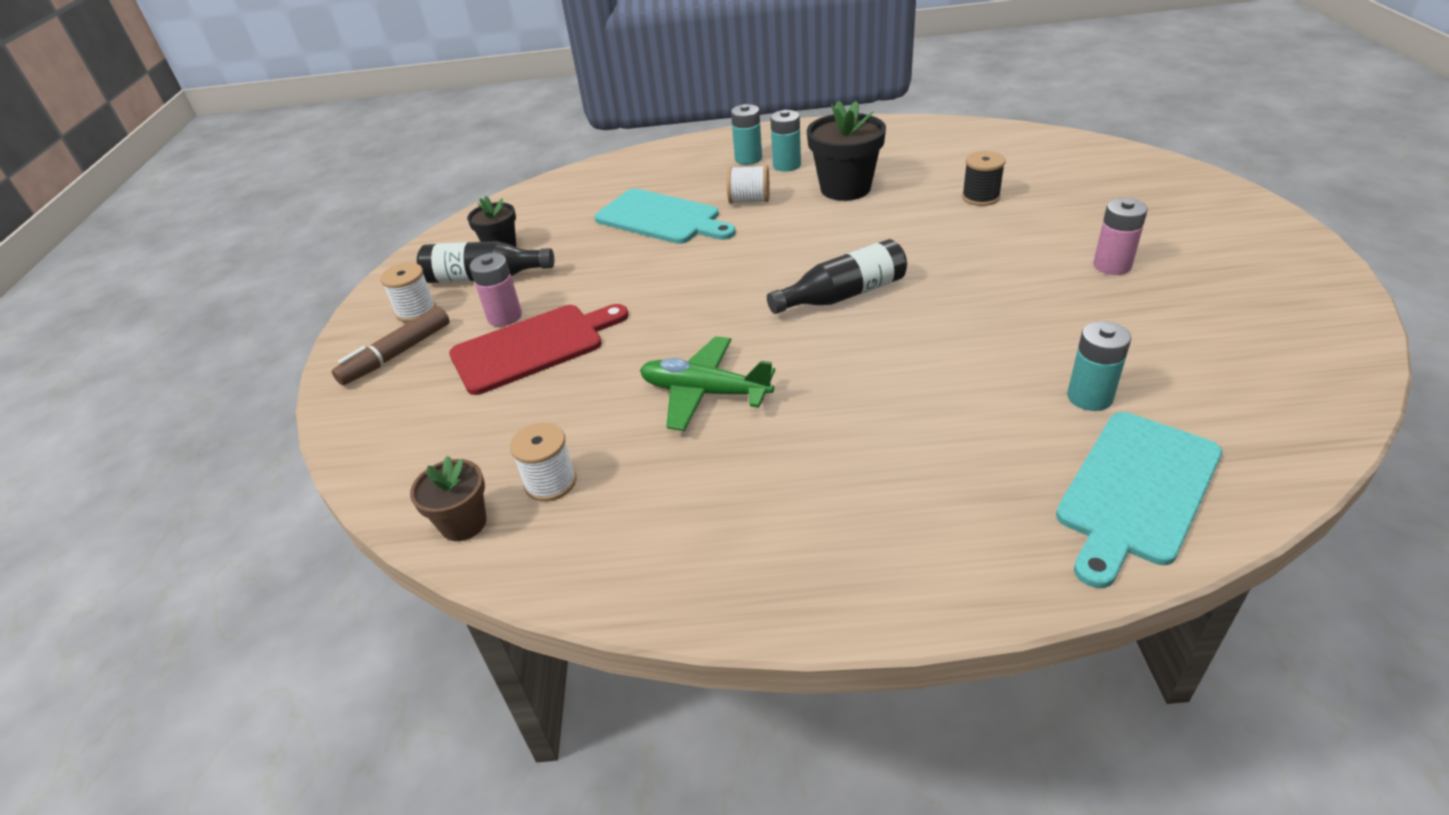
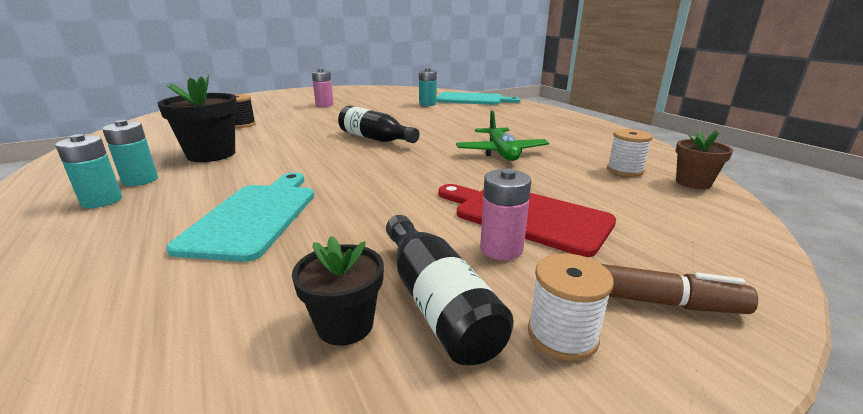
camera: 120 degrees left, 15 degrees down
(749, 200) = (222, 183): white spool -> none

